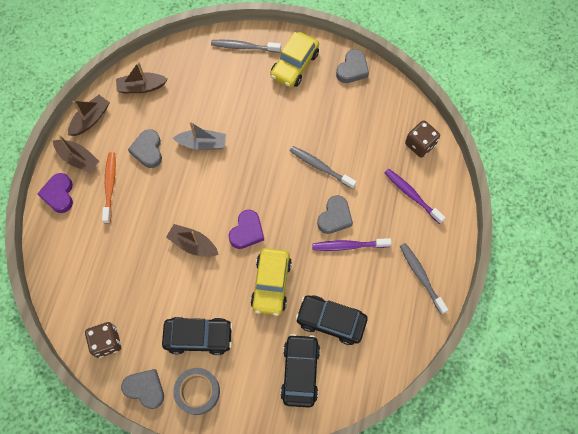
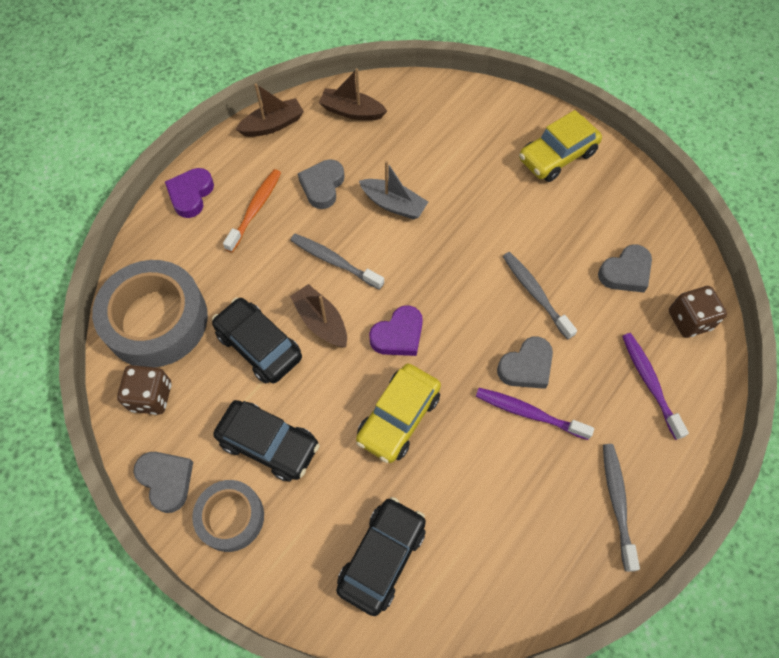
camera: 25 degrees right, 5 degrees down
(78, 159) = (235, 163): brown boat -> none
(82, 291) = (156, 320): none -> grey tape
(244, 47) = (501, 112): grey toothbrush -> grey toothbrush (334, 261)
(331, 321) = (457, 506): black car -> black car (259, 346)
(352, 69) = (633, 189): grey heart -> grey heart (625, 272)

